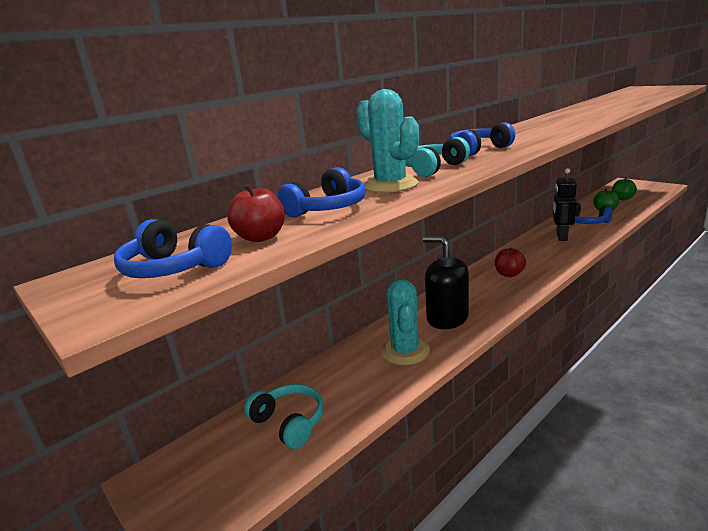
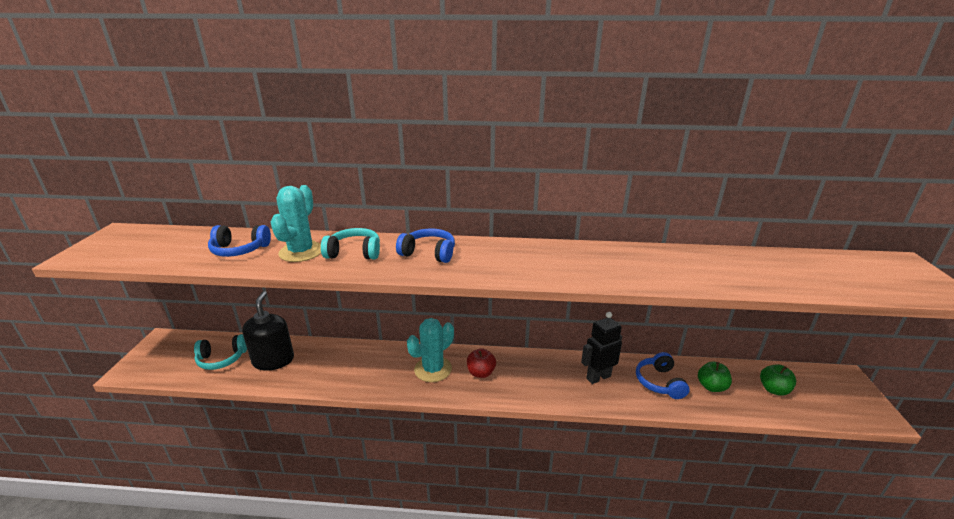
camera: 45 degrees right, 5 degrees up
(174, 268) = (130, 248): blue headphones -> none
(261, 237) = (180, 251): red apple -> none
(289, 422) = (222, 359): turquoise headphones -> turquoise headphones turned 75 degrees clockwise
(405, 351) = (321, 368): turquoise cactus -> turquoise cactus (433, 369)
(447, 318) = (379, 369): black soap dispenser -> black soap dispenser (273, 360)

